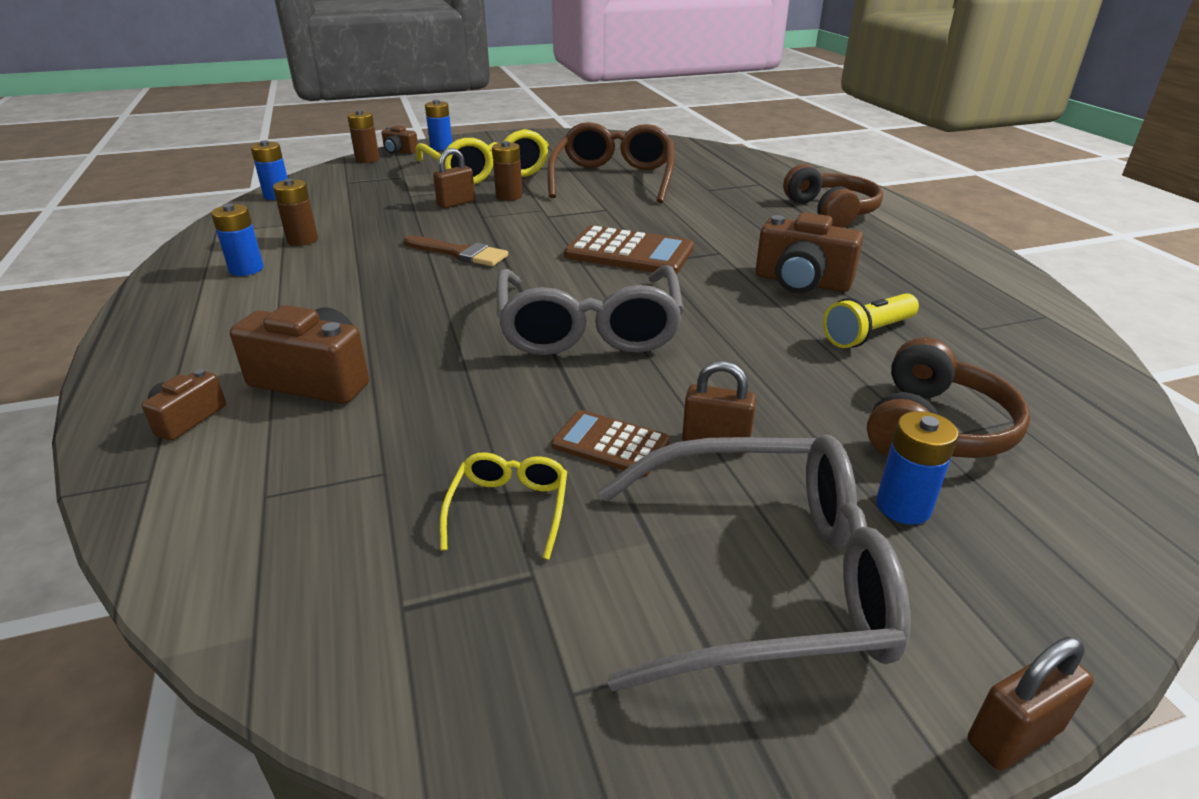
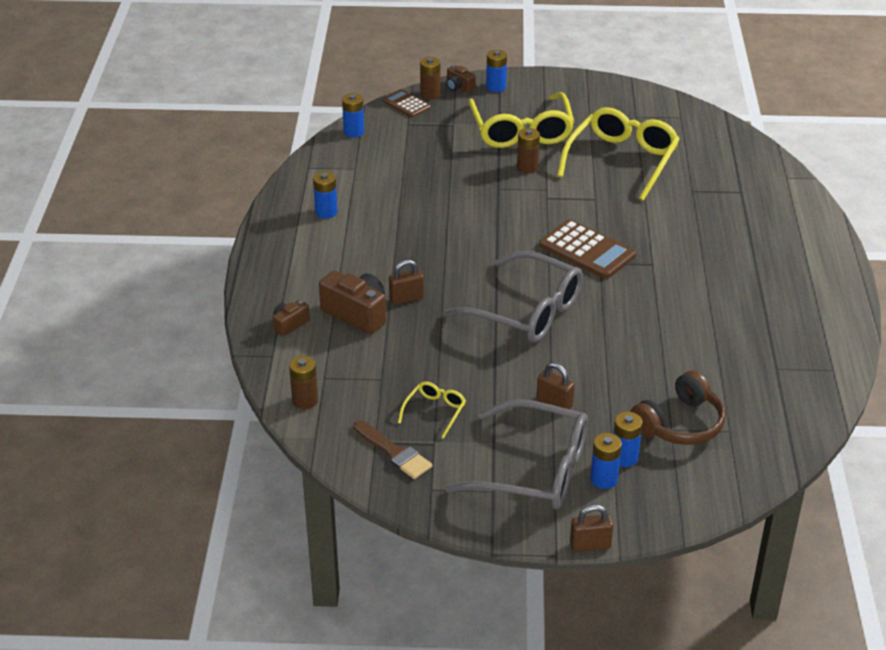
camera: 20 degrees right, 5 degrees up
(302, 240) = (365, 189): brown battery -> brown battery (305, 400)
(456, 203) = (484, 168): brown padlock -> brown padlock (406, 298)
(459, 253) = (468, 226): brown brush -> brown brush (394, 452)
(588, 327) = (525, 311): grey glasses -> grey glasses turned 75 degrees counterclockwise
(610, 444) = (499, 390): brown calculator -> brown calculator (406, 104)
(613, 179) = (621, 161): brown glasses -> yellow glasses
(801, 282) = (690, 304): brown camera -> none
(831, 211) = (772, 238): brown headphones -> none
(868, 334) = (698, 356): yellow flashlight -> none
(904, 559) = (604, 479): none -> blue battery

